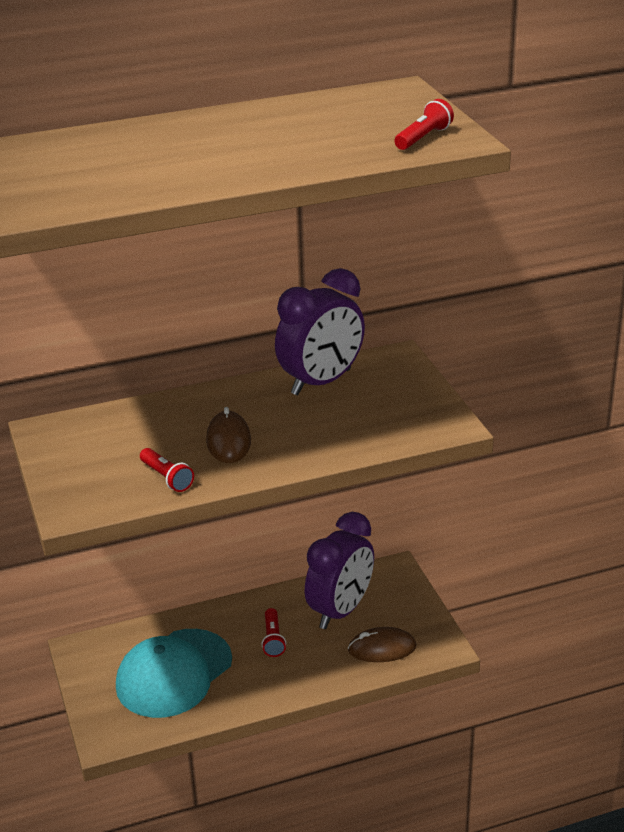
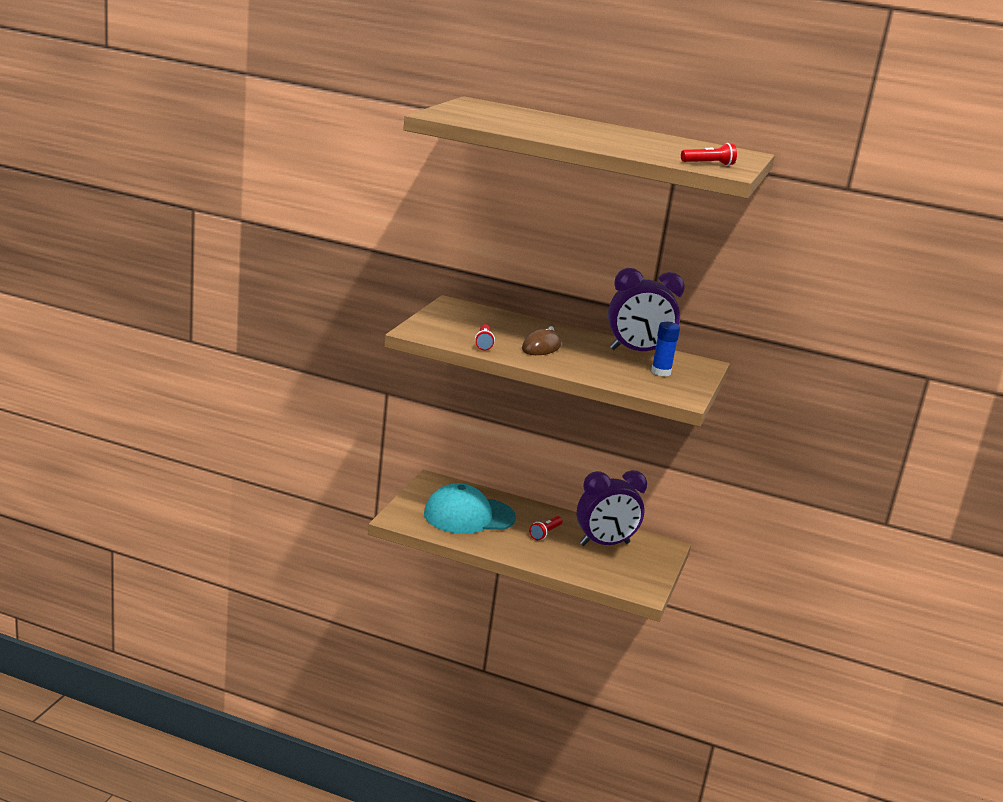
camera: 35 degrees right, 10 degrees down
(382, 399) = (661, 372): none -> blue glue stick
(382, 648) = (605, 571): brown mouse -> none

